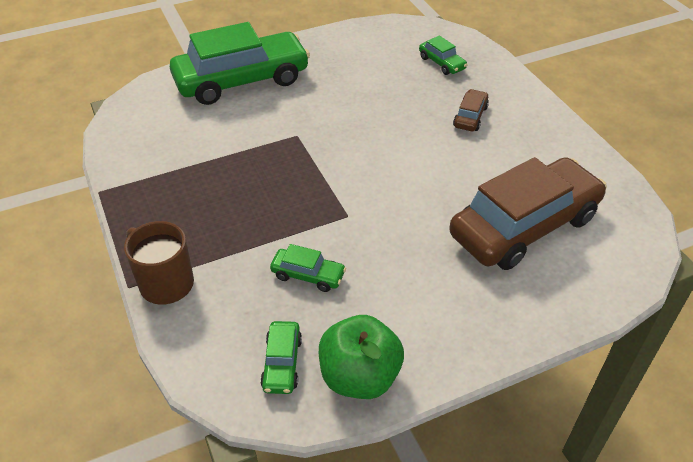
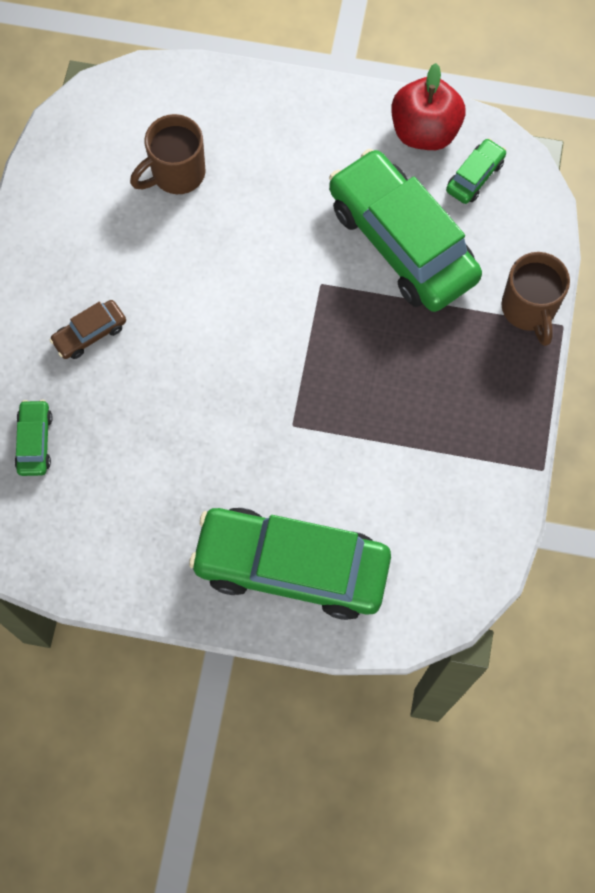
camera: 145 degrees left, 25 degrees up
(308, 275) = (402, 242): green car -> green car, size x2.38
(359, 377) = (424, 131): green apple -> red apple
(524, 226) = (176, 174): brown car -> brown mug

